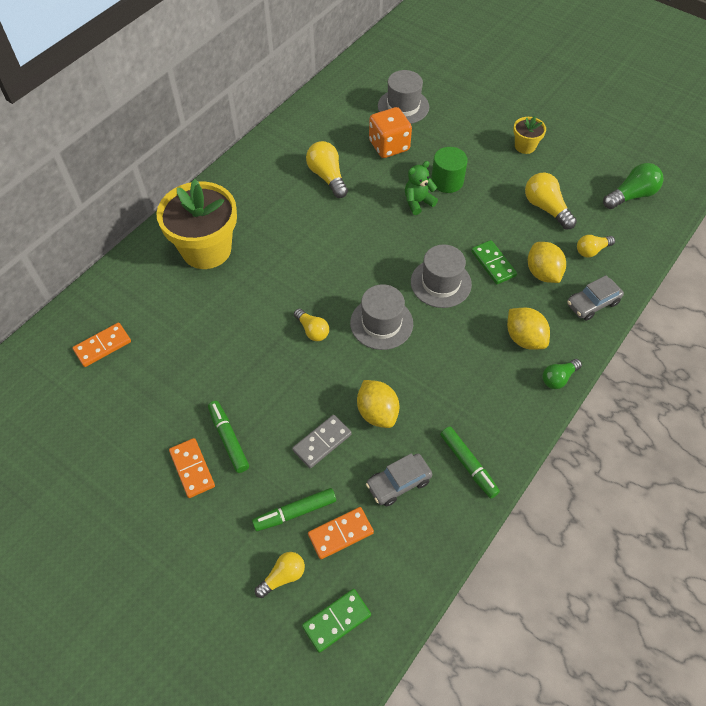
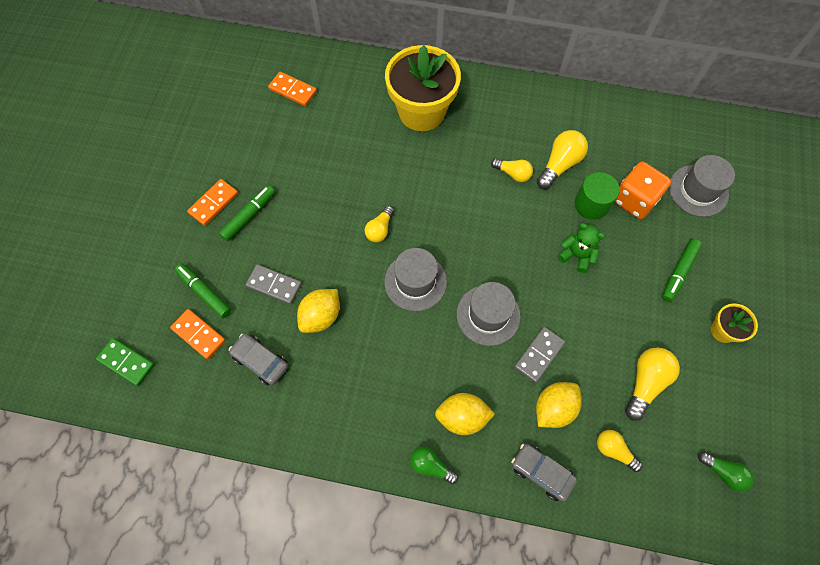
camera: 65 degrees right, 10 degrees up
(283, 576) = (149, 308): yellow light bulb -> yellow light bulb (513, 174)
(447, 181) = (621, 271): green cylinder -> green cylinder (591, 204)
(468, 464) = (301, 413): green marker -> green marker (679, 272)
(493, 263) = (539, 355): green domino -> grey domino
(524, 338) = (462, 417): yellow lemon -> yellow lemon turned 60 degrees clockwise
(631, 196) = (723, 472): green light bulb -> green light bulb, size x0.64

